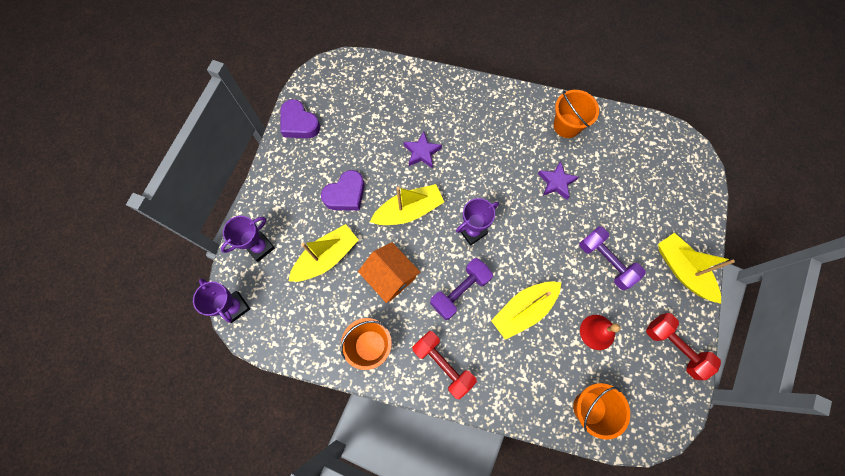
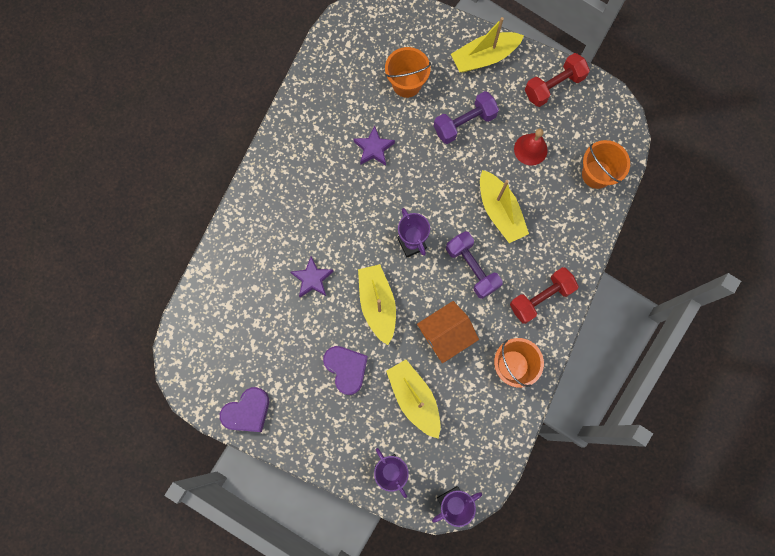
camera: 80 degrees left, 5 degrees up
(567, 126) = (311, 122): orange bucket -> orange bucket (406, 84)

